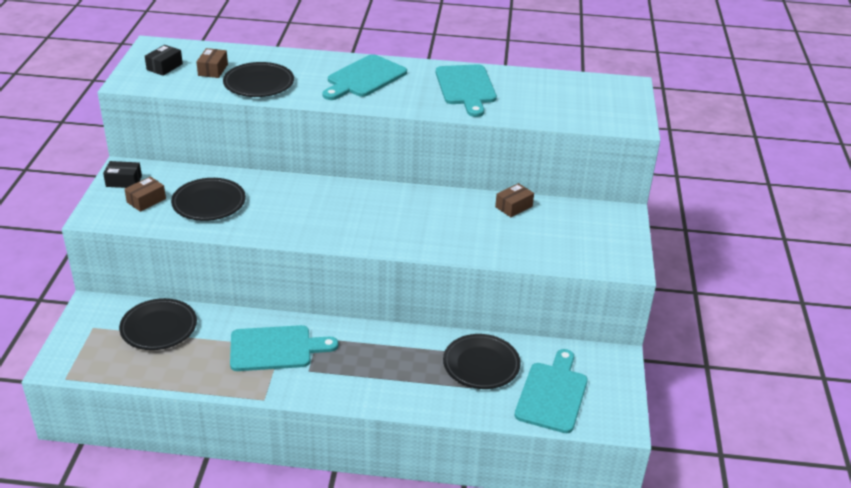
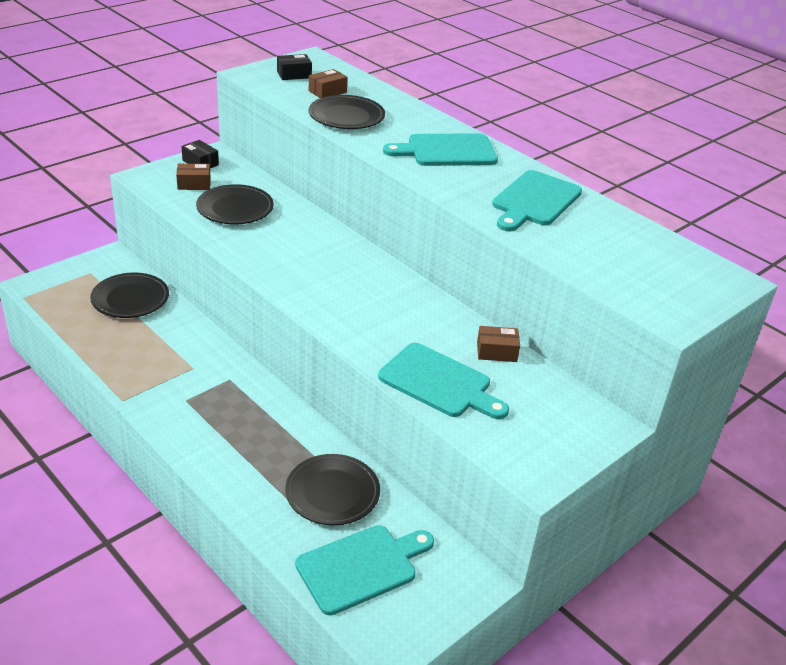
camera: 40 degrees right, 0 degrees up
(276, 348) = (187, 367): turquoise cutting board -> turquoise cutting board (439, 383)

